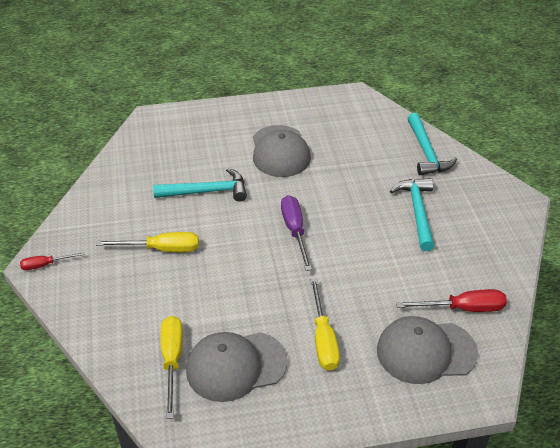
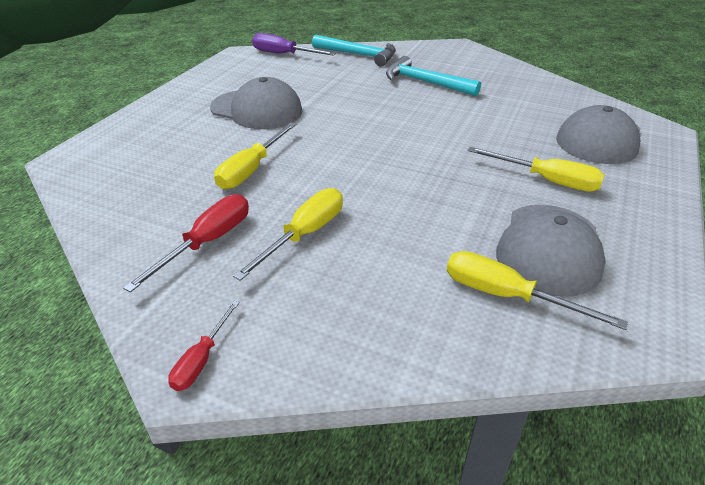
camera: 55 degrees left, 5 degrees down
(206, 191) = (251, 169): turquoise hammer -> yellow screwdriver
(295, 231) = (380, 142): purple screwdriver -> purple screwdriver (284, 54)
(463, 308) = (559, 105): red screwdriver -> red screwdriver (207, 242)

